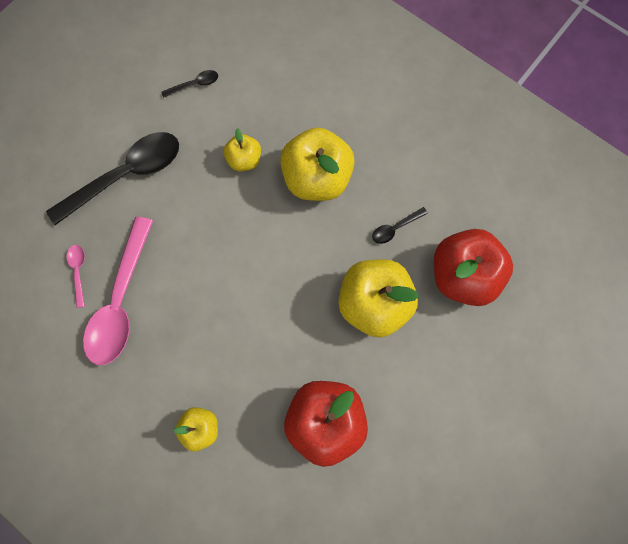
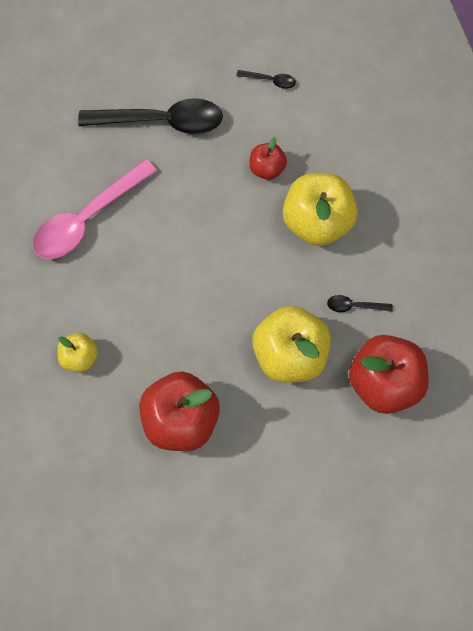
camera: 35 degrees right, 5 degrees down
(78, 272) = (71, 174): pink spoon -> none
(244, 160) = (267, 169): yellow apple -> red apple

